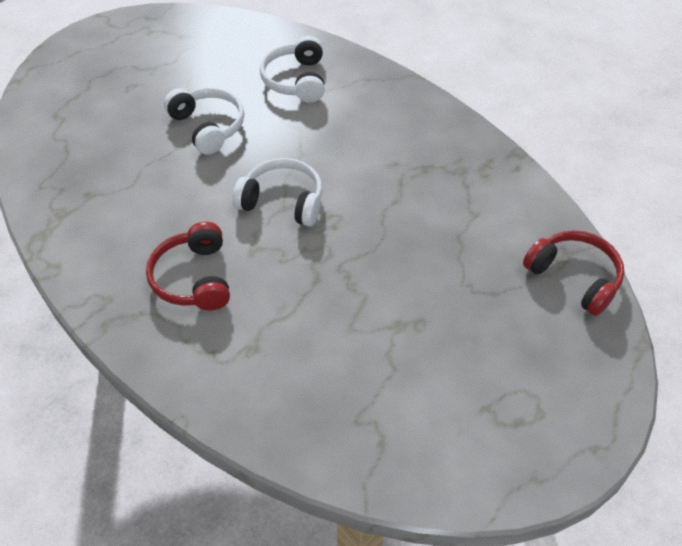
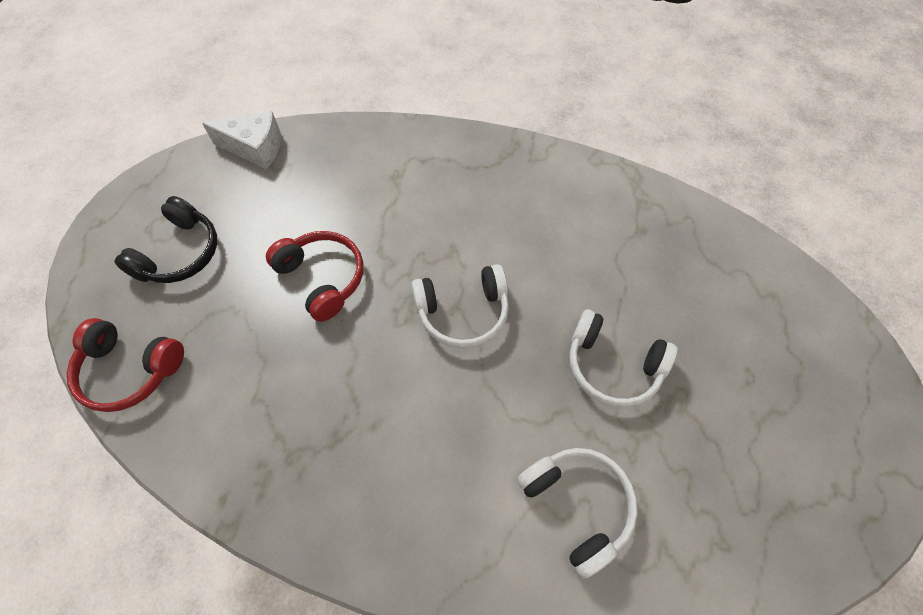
camera: 150 degrees right, 10 degrees up
(193, 278) = (482, 204): red headphones -> red headphones (323, 278)
(386, 467) = (255, 148): none -> white cheese
(510, 366) = (180, 253): none -> black headphones

